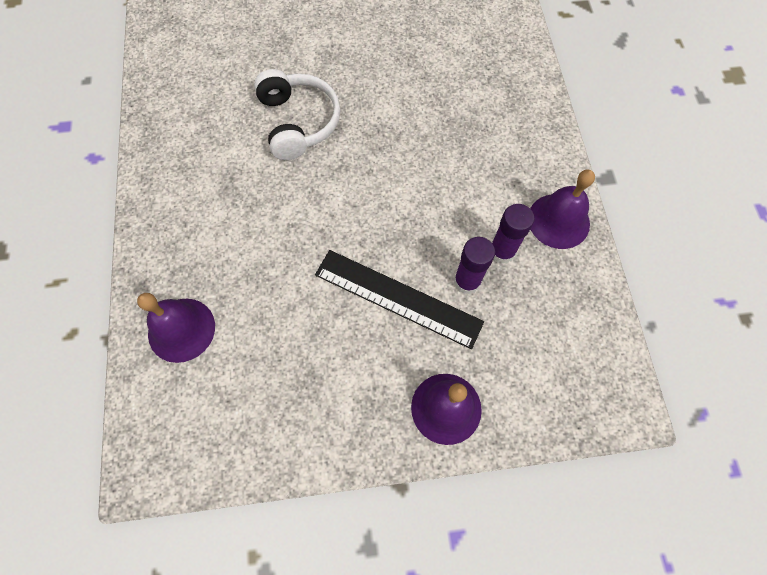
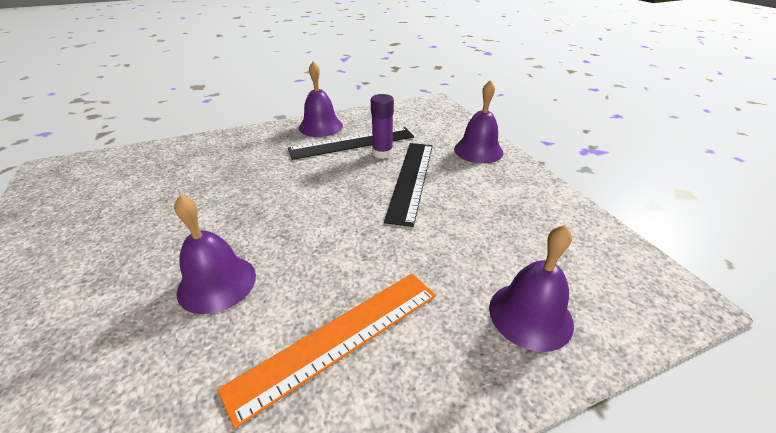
camera: 105 degrees left, 30 degrees down
(218, 193) = (338, 338): none -> orange ruler
(298, 122) = (217, 283): white headphones -> purple bell
(502, 251) = (352, 143): purple glue stick -> black ruler

